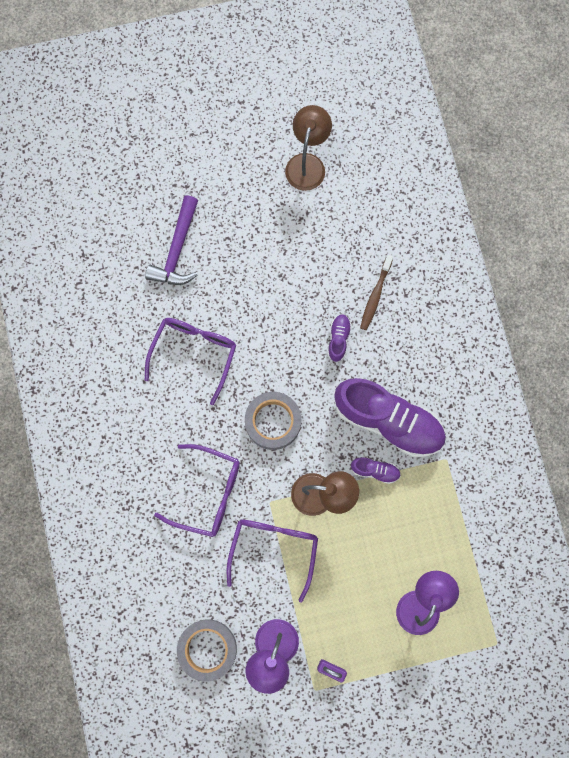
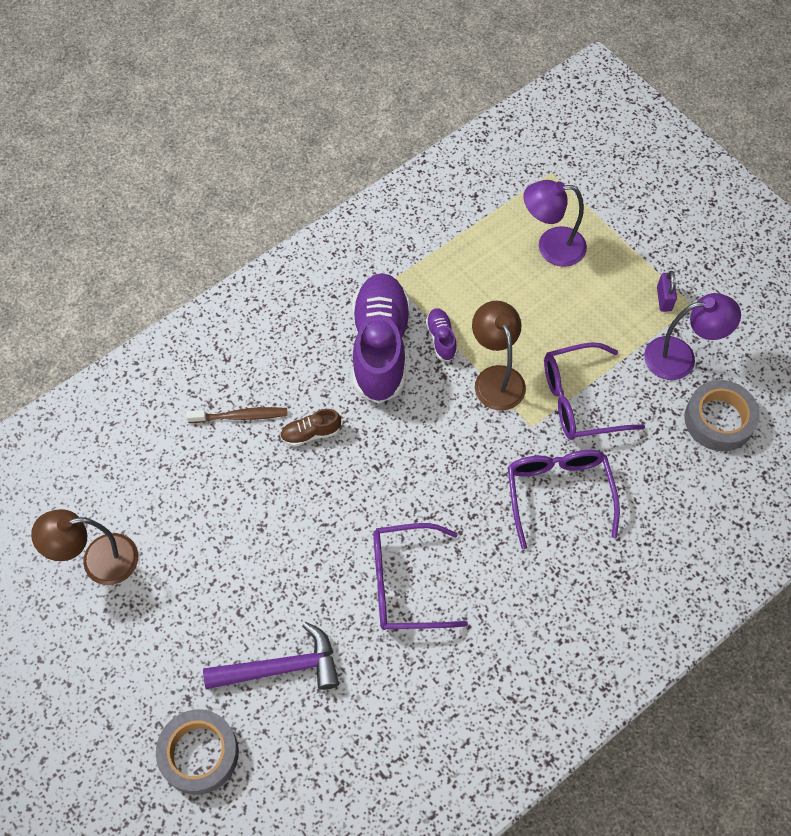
camera: 115 degrees left, 15 degrees down
(273, 422) = (442, 461): grey tape -> grey tape (199, 754)
(338, 339) = (311, 433): purple shoe -> brown shoe

